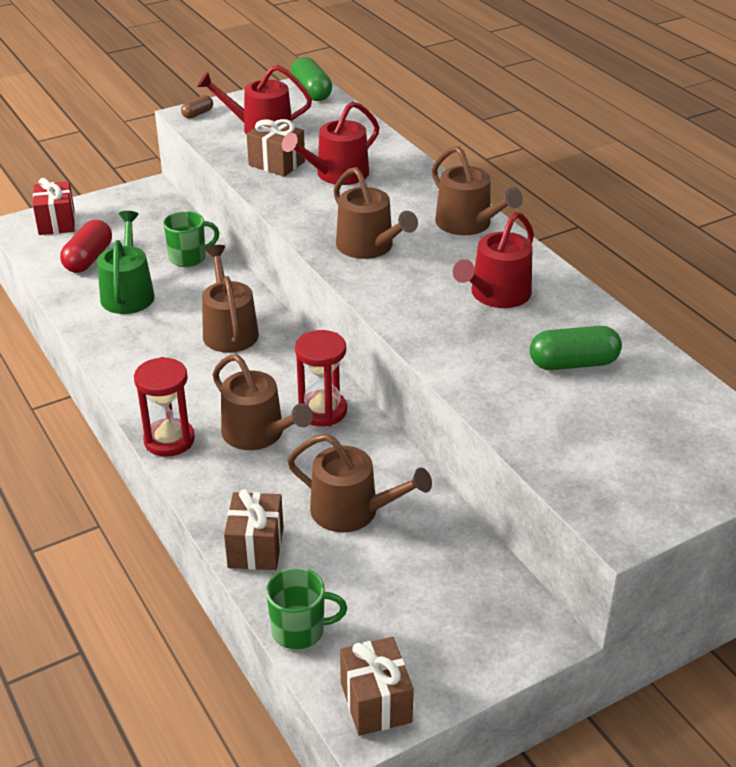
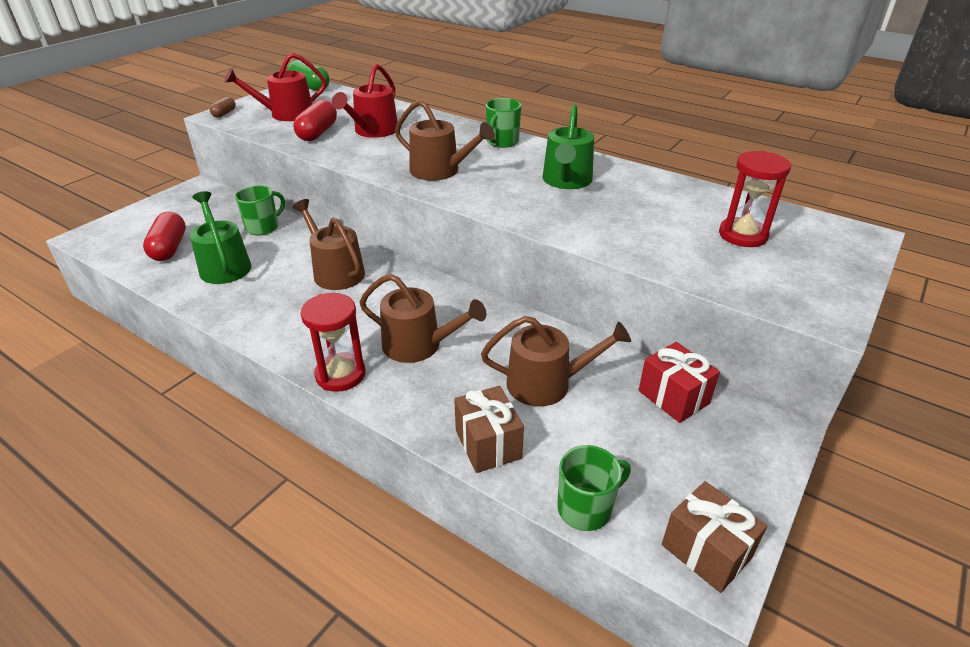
camera: 25 degrees left, 0 degrees up
(56, 222) = (121, 227): red gift -> red gift (673, 397)
(276, 163) = (317, 133): brown gift -> red capsule
(322, 411) = (459, 311): red hourglass -> red hourglass (742, 235)
(468, 224) = (502, 142): brown watering can -> green mug
(496, 295) = (566, 181): red watering can -> green watering can
(573, 363) = (667, 211): green capsule -> none

